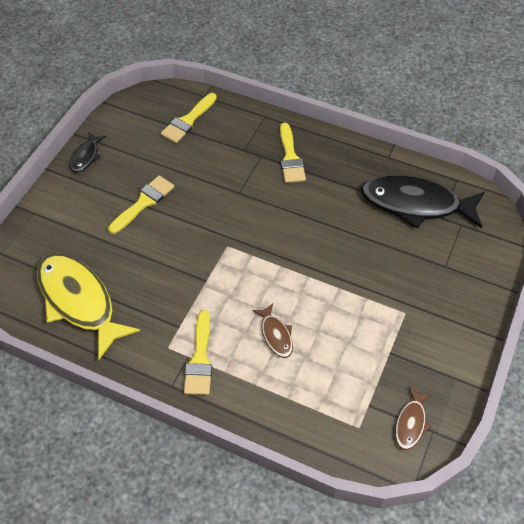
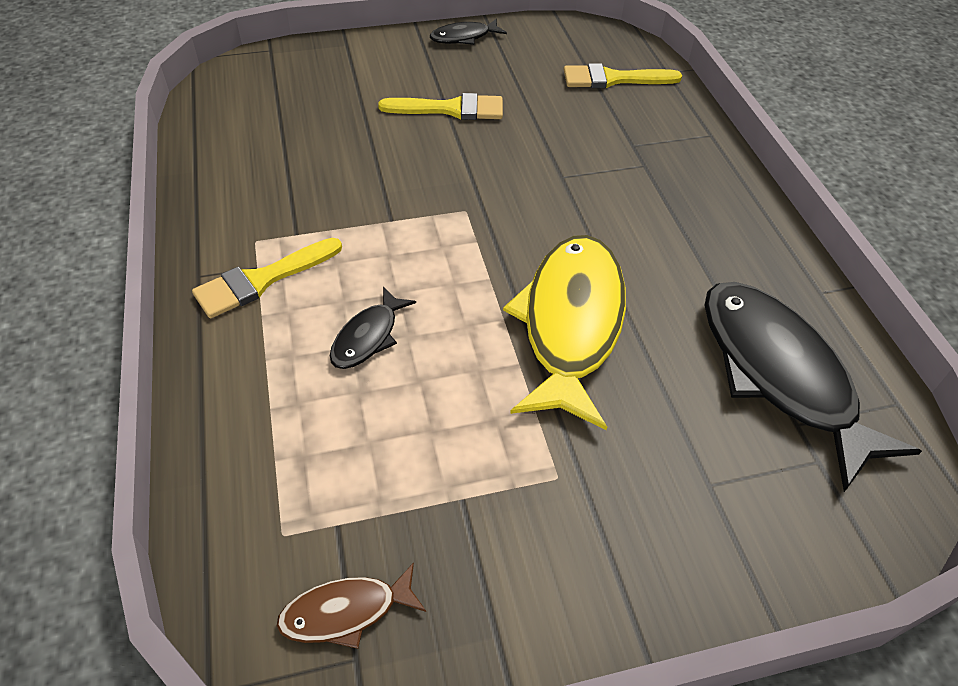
camera: 50 degrees right, 5 degrees down
(79, 301) = (258, 135): yellow fish -> yellow fish (570, 324)
(276, 335) = (368, 337): brown fish -> black fish
(290, 158) = (678, 192): yellow brush -> none

